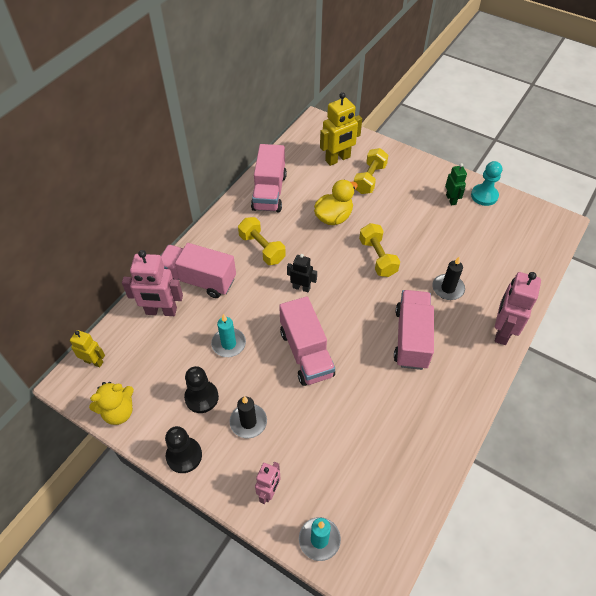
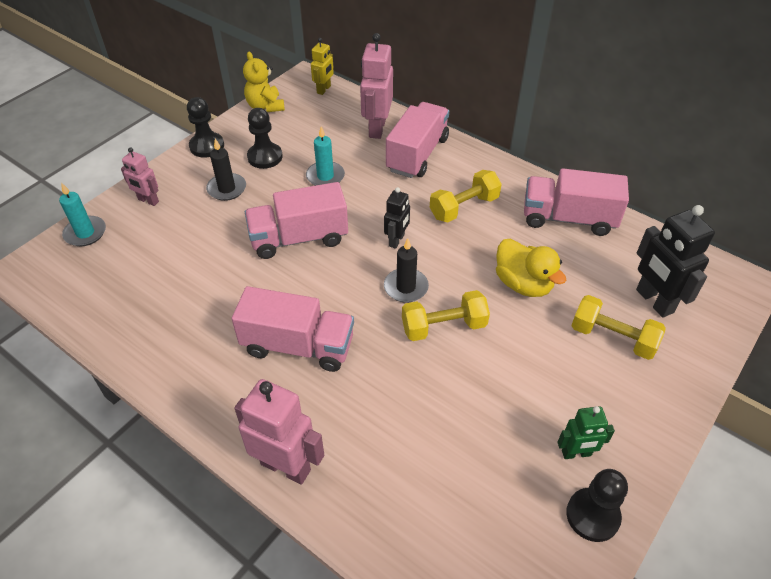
camera: 95 degrees right, 5 degrees down
(338, 159) = (654, 301): yellow robot -> black robot
(448, 288) = (377, 407): black candle -> black candle (406, 287)
(484, 196) = (592, 515): turquoise pawn -> black pawn

